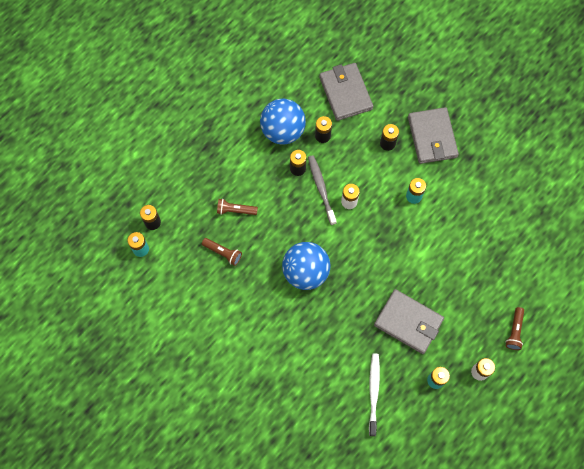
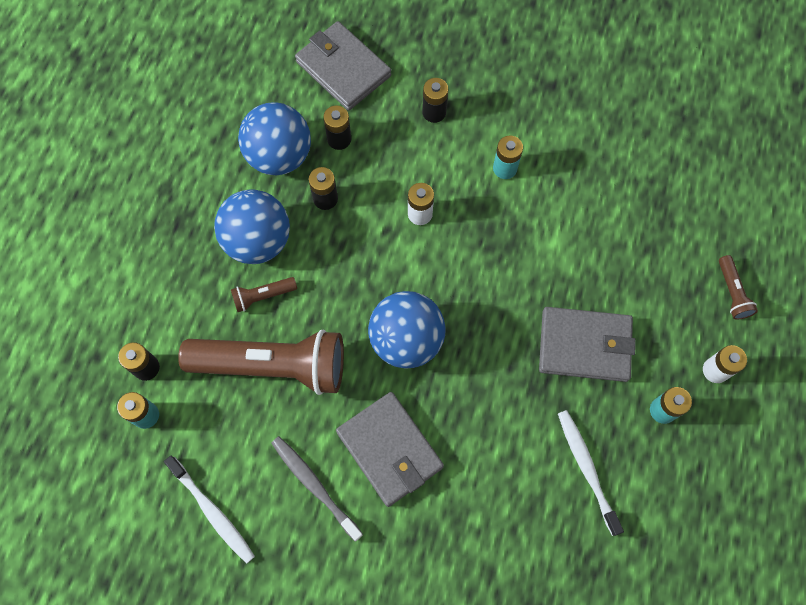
camera: 25 degrees left, 0 degrees up
(153, 318) = (212, 511): none -> white toothbrush
(223, 253) = (273, 366): brown flashlight -> brown flashlight, size x2.39
(247, 176) = (258, 241): none -> blue ball
(321, 189) = (372, 213): grey toothbrush -> grey toothbrush (315, 486)
(432, 137) = (490, 79): grey wallet -> grey wallet (389, 450)

